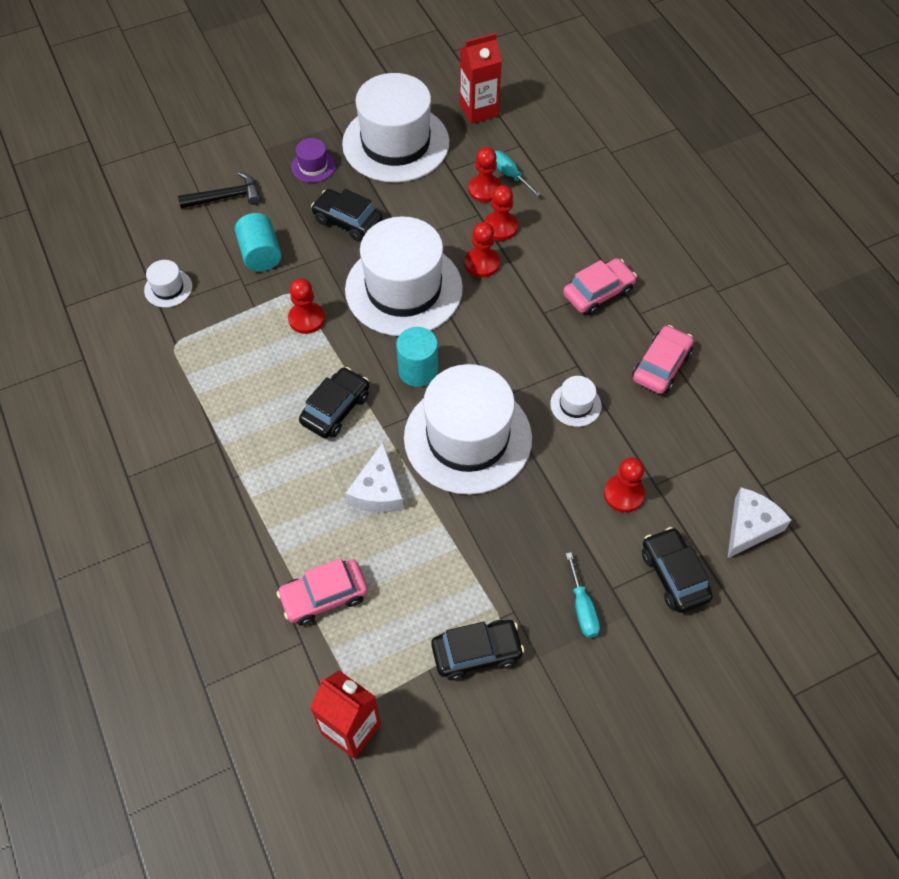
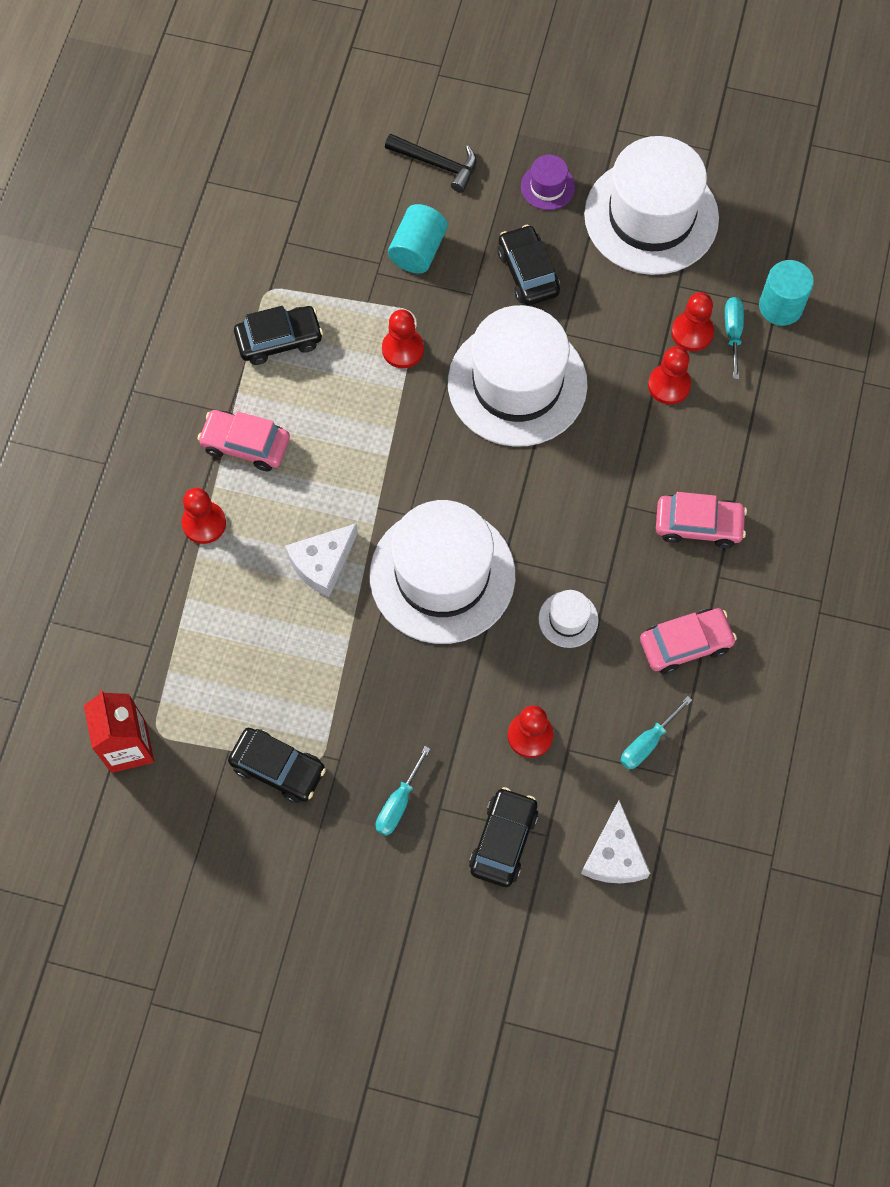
camera: 40 degrees right, 10 degrees up
(168, 288) = (308, 227): white hat -> none
(324, 596) = (200, 621): pink car -> pink car (245, 445)
(336, 409) = (352, 459): black car -> black car (279, 340)
(418, 370) = (456, 476): turquoise cylinder -> turquoise cylinder (780, 306)
(478, 110) = (771, 236): red carton -> none
(482, 263) = (615, 411): red pawn -> red pawn (204, 523)
(699, 442) = (647, 743): none -> turquoise screwdriver
(750, 526) = (614, 855): white cheese -> white cheese turned 105 degrees clockwise

